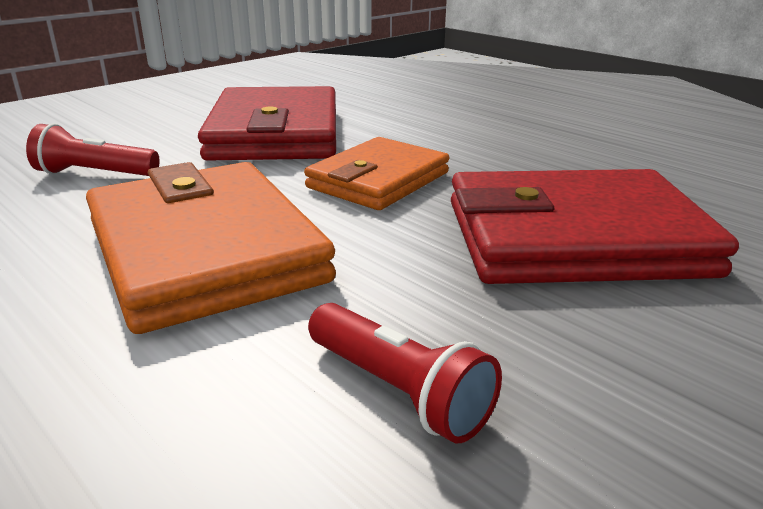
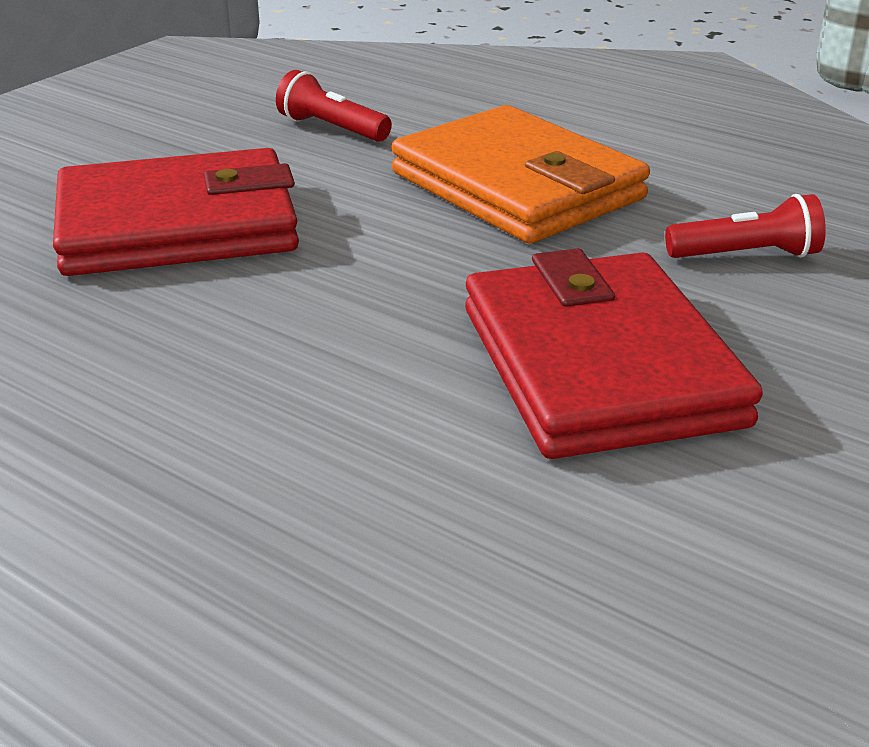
camera: 170 degrees right, 5 degrees up
(378, 180) = (390, 280): orange wallet -> none

